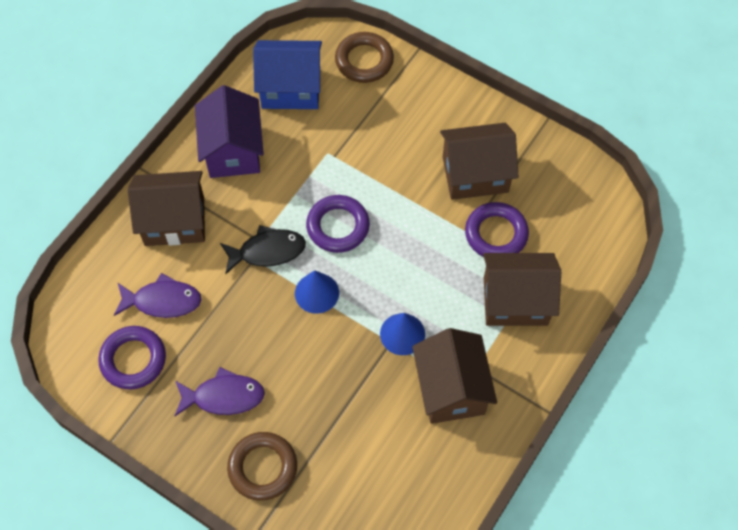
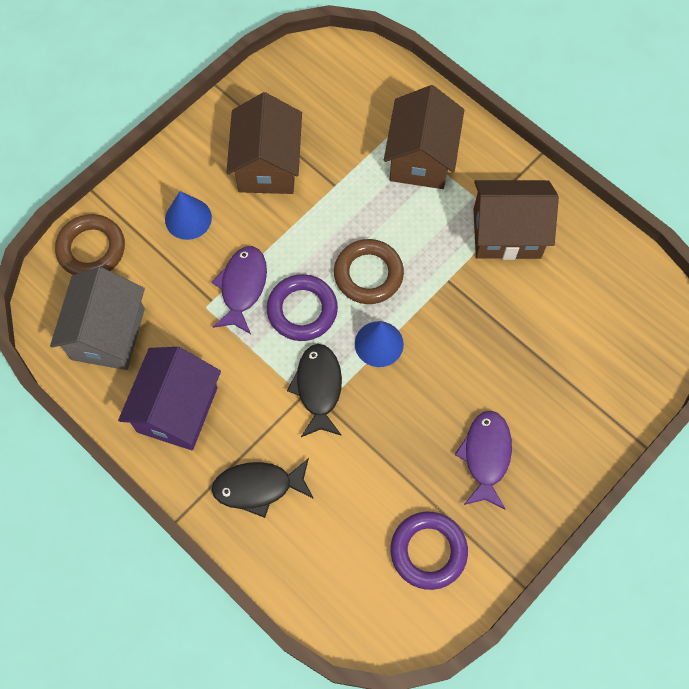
camera: 80 degrees left, 5 degrees up
(162, 301) = (360, 511): purple fish -> purple fish (242, 287)
(174, 221) = (258, 487): brown house -> black fish
(233, 150) = (177, 409): purple house -> purple house turned 75 degrees counterclockwise
(263, 467) = (570, 425): brown ring -> brown ring (368, 274)
(290, 89) = (108, 334): blue house -> grey house
(402, 334) = (440, 267): blue cone -> blue cone (188, 218)
(496, 234) = (342, 160): purple ring -> none

